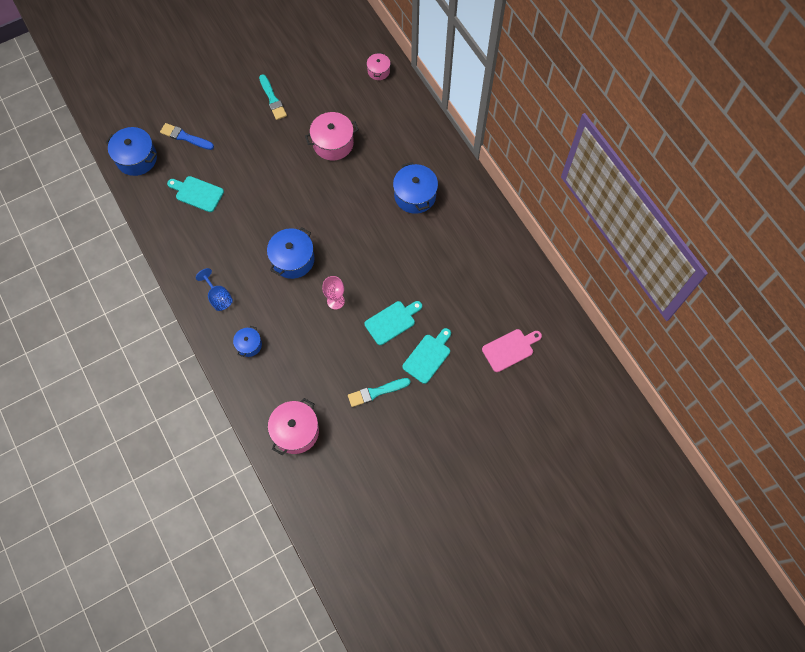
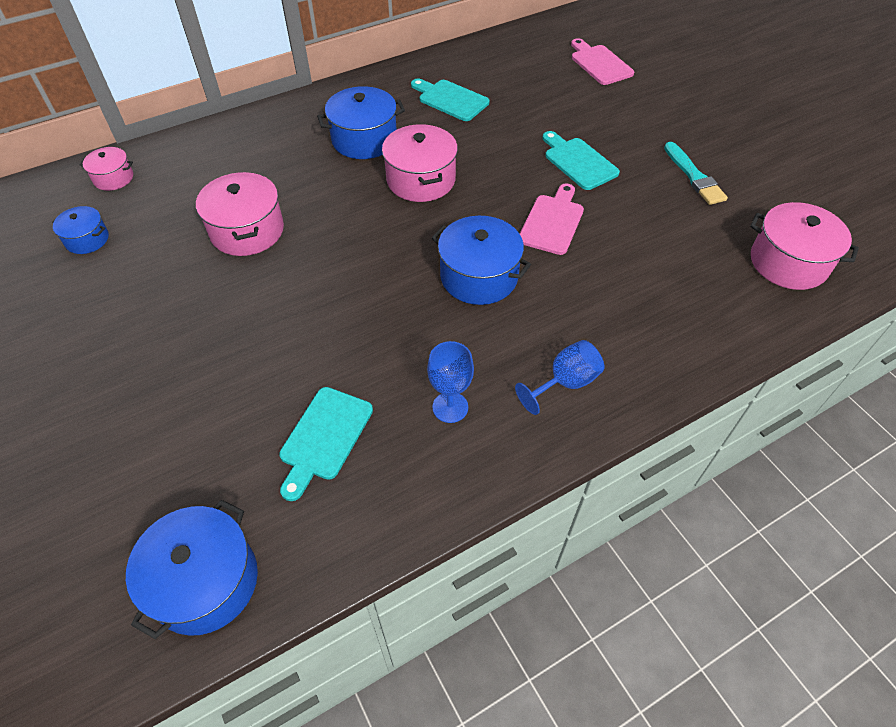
camera: 90 degrees left, 15 degrees down
(185, 137) = (170, 474): blue brush -> none
(209, 245) = (450, 407): none -> blue goblet
(249, 345) = (653, 330): blue pot -> blue pot (87, 239)
(272, 99) = (120, 319): turquoise brush -> none
(335, 301) = (552, 222): pink goblet -> pink cutting board
(375, 229) = (421, 180): none -> pink pot
(428, 356) = (626, 129): turquoise cutting board -> turquoise cutting board (450, 99)

